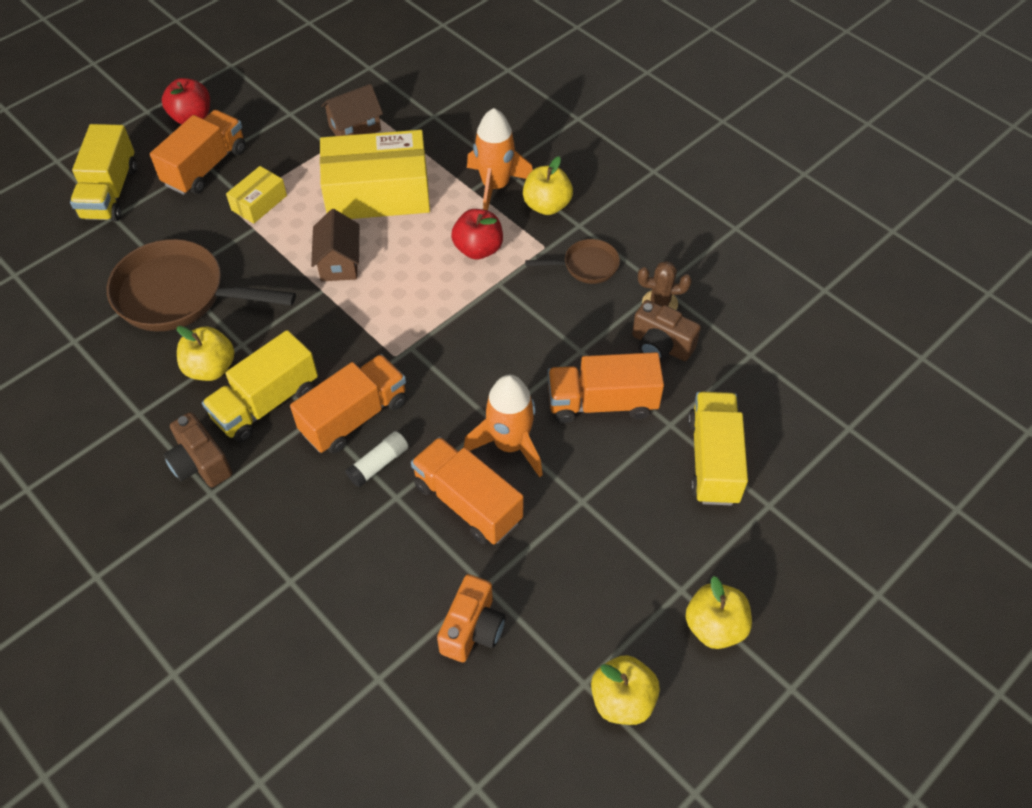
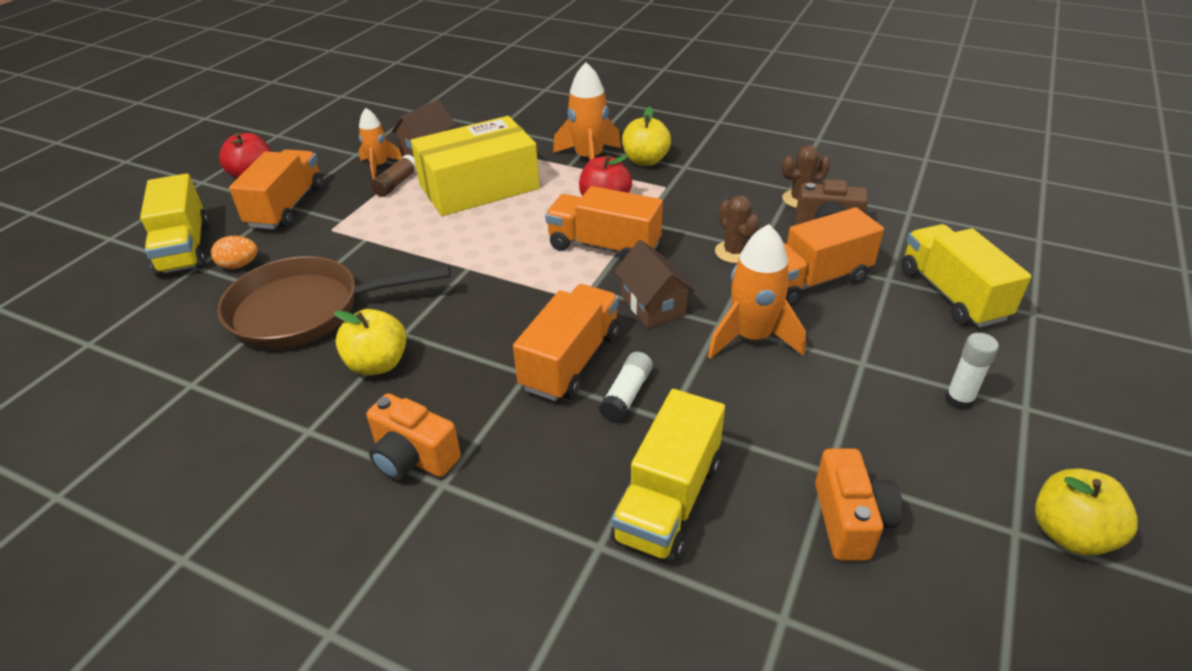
camera: 20 degrees left, 15 degrees down
(145, 226) = (239, 265): none -> orange egg
(200, 463) = (413, 457): brown camera -> orange camera
(259, 203) = (359, 220): yellow box -> none
(266, 403) = (462, 377): yellow truck -> yellow truck (668, 500)
(303, 137) = (379, 166): none -> orange rocket
(308, 166) = (396, 183): none -> brown glue stick
(339, 262) = (472, 243): brown house -> brown house (653, 305)
(467, 503) = (748, 400): orange truck -> orange truck (604, 246)
(556, 347) = (734, 252): none -> brown cactus
(586, 266) = (713, 190): brown pan -> none
(633, 563) = (959, 400): none -> white glue stick
(714, 626) = (1088, 429): yellow apple -> none

